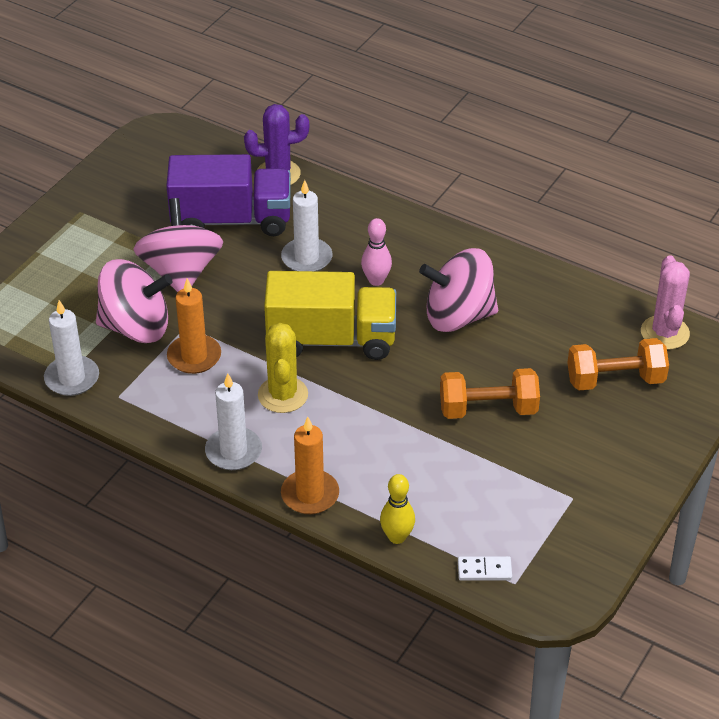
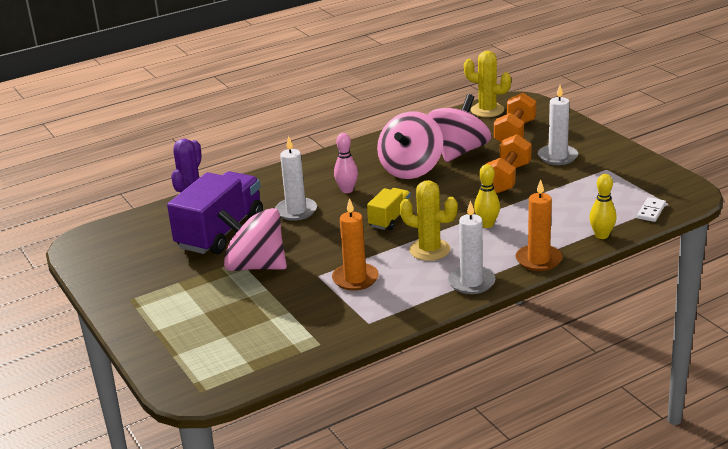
camera: 60 degrees left, 15 degrees down
(72, 378) = (327, 342): white candle -> white candle (557, 157)
(136, 327) = (297, 299): pink spinning top -> pink spinning top (459, 152)
(331, 339) = (390, 219): yellow truck -> yellow truck, size x0.52
(365, 425) = (487, 224): none -> yellow bowling pin
(665, 333) = (487, 110): pink cactus -> yellow cactus

